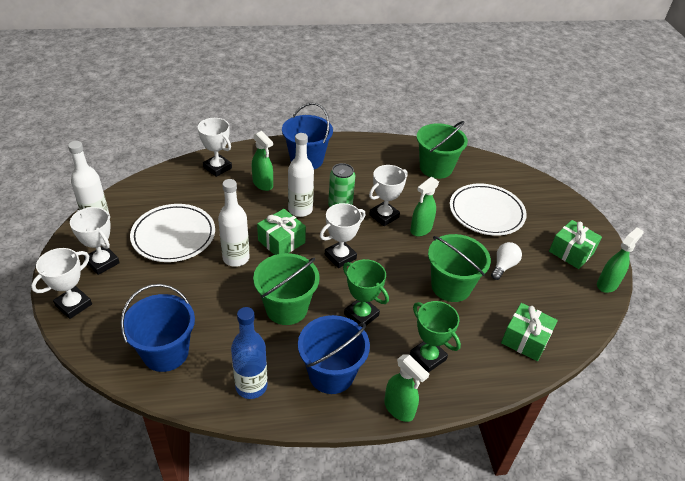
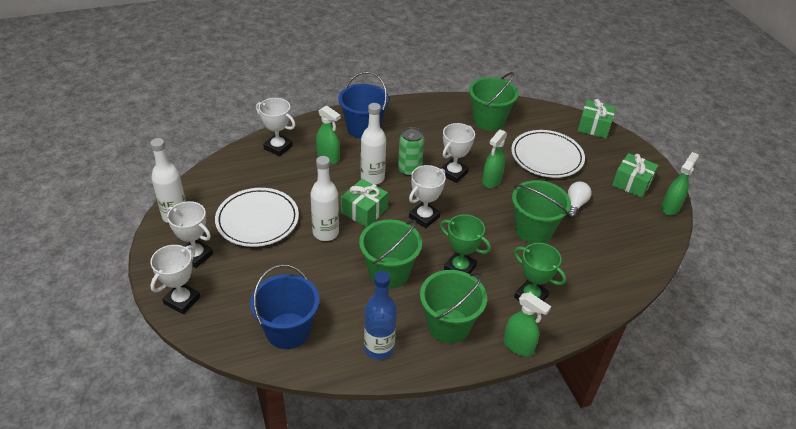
camera: 10 degrees left, 0 degrees up
(331, 374) = (448, 325): blue bucket -> green bucket
(525, 339) = (612, 268): green gift -> green gift (594, 127)

